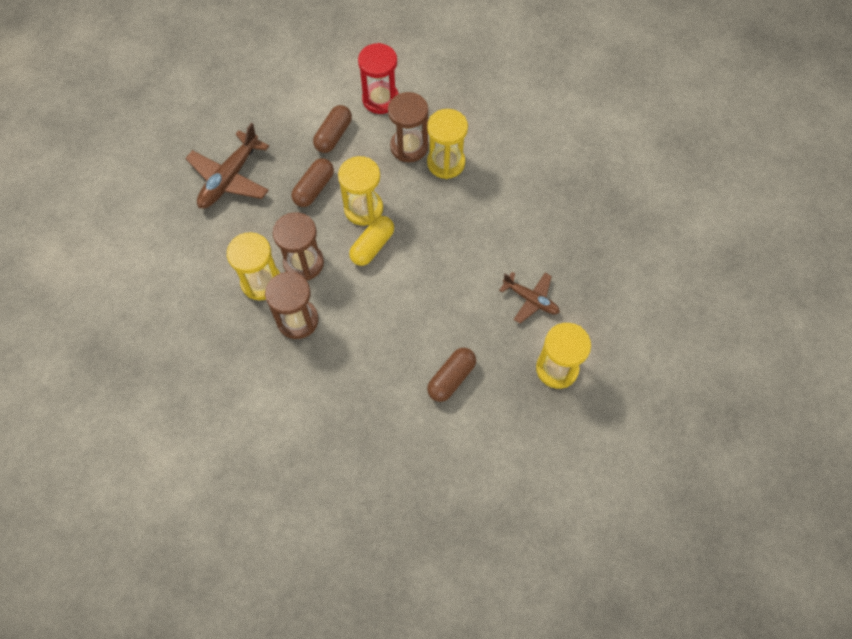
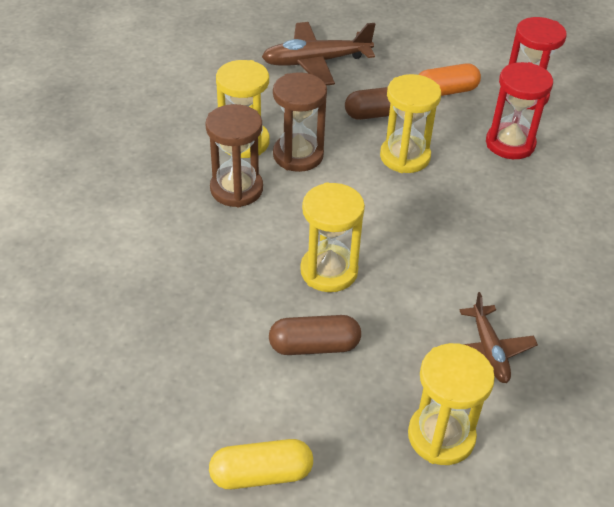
camera: 45 degrees right, 20 degrees down
(333, 135) = (445, 92): brown capsule -> orange capsule
(372, 246) = (376, 188): yellow capsule -> yellow capsule (261, 474)
(409, 147) = (510, 144): brown hourglass -> red hourglass
(446, 163) = (534, 179): yellow hourglass -> yellow hourglass (329, 271)

